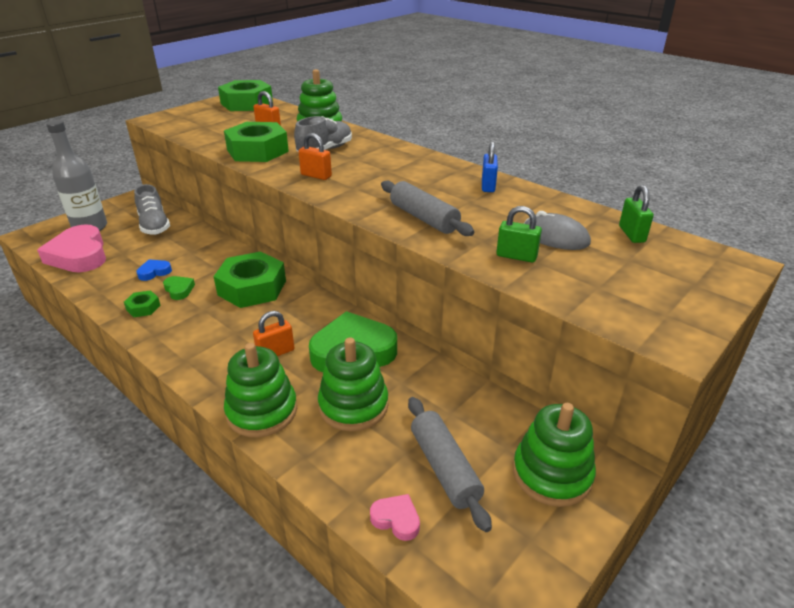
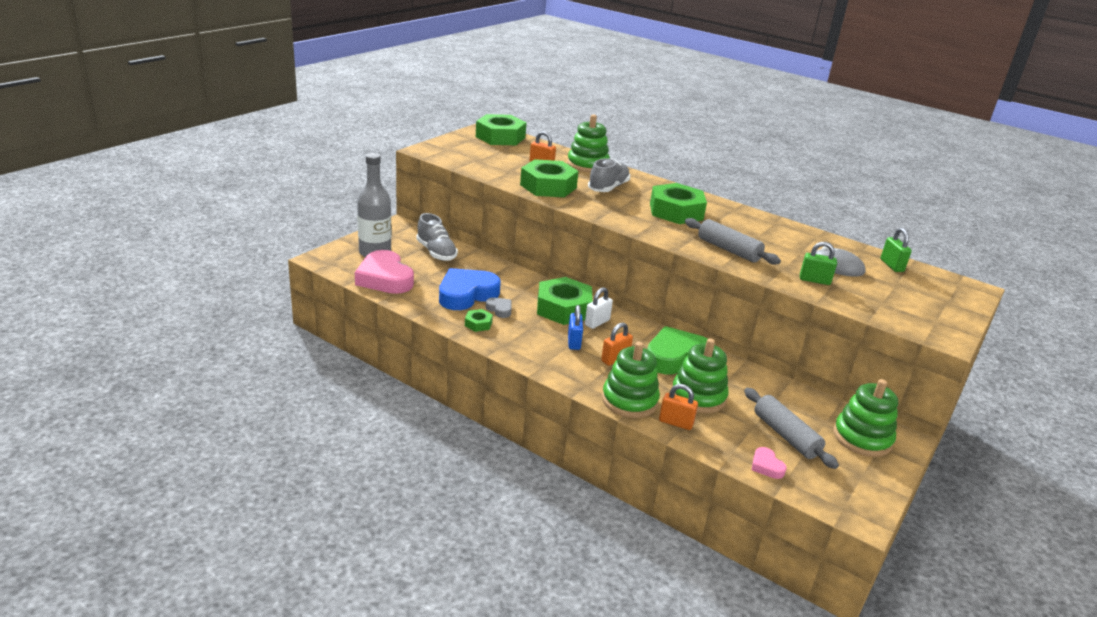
camera: 10 degrees left, 5 degrees down
(154, 272) = (466, 294): blue heart -> blue heart, size x2.23
(179, 290) = (500, 309): green heart -> grey heart
(281, 305) = (597, 322): none -> white padlock
(316, 176) = (617, 211): orange padlock -> orange padlock (675, 423)
(387, 174) = (676, 211): none -> green nut
(396, 519) = (766, 466): pink heart -> pink heart turned 135 degrees counterclockwise
(488, 186) = (765, 224): blue padlock -> blue padlock (574, 342)

